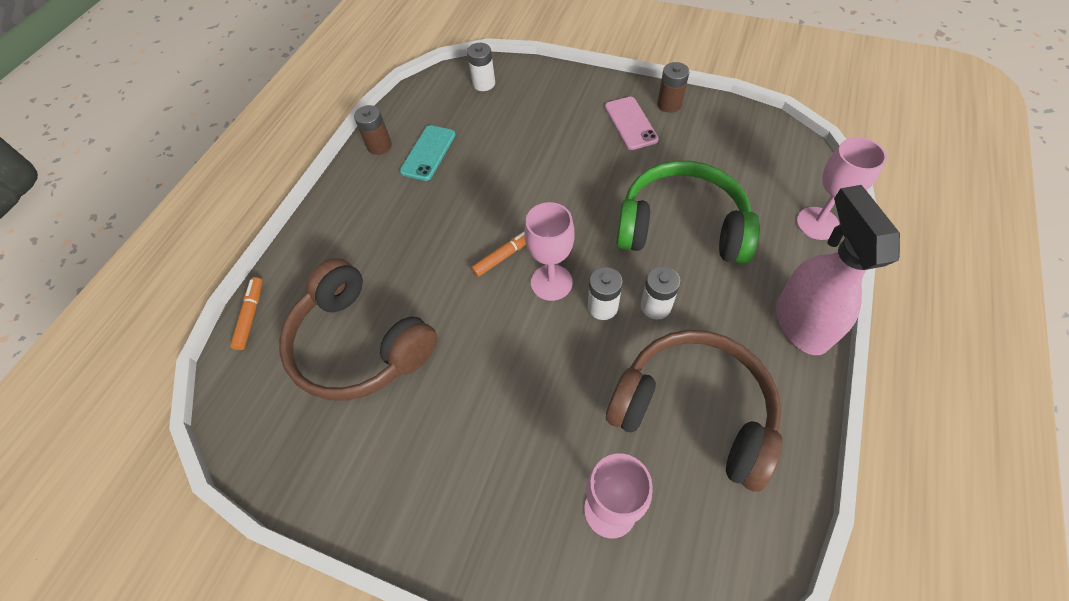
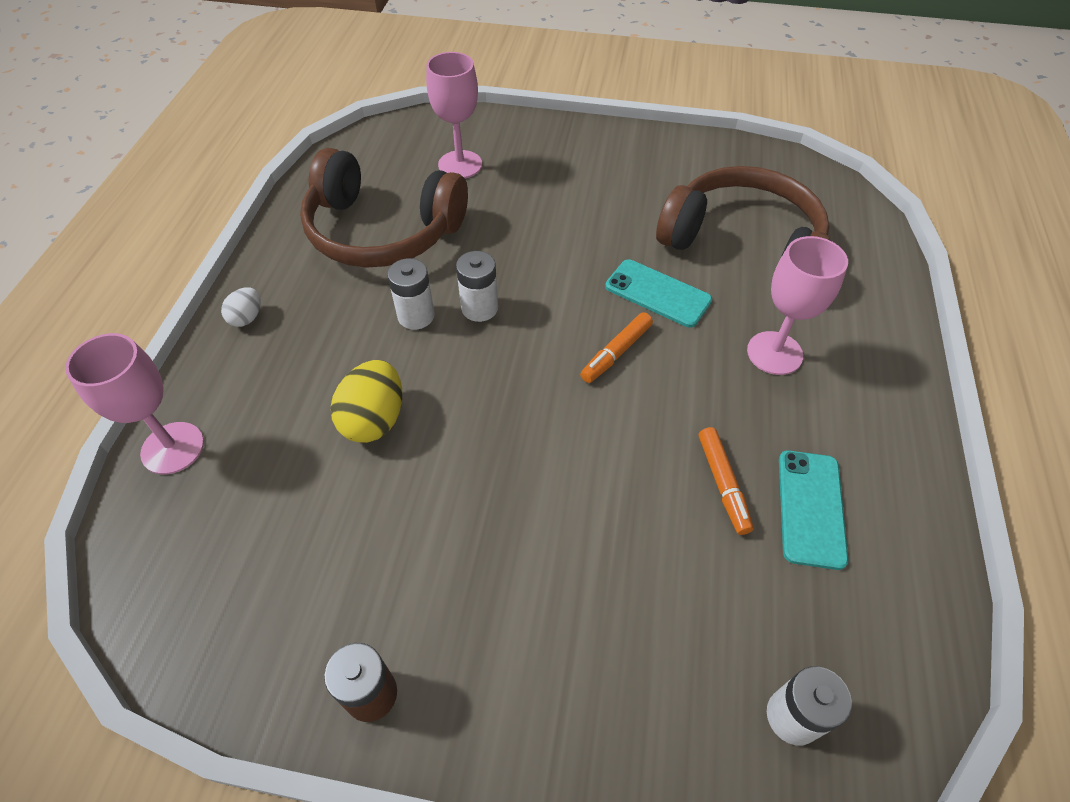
camera: 165 degrees right, 5 degrees down
(251, 316) = (886, 255): orange marker -> orange marker (722, 484)
(379, 146) = (907, 513): brown battery -> none
(455, 302) = (657, 293): none -> turquoise phone
(551, 282) = (546, 327): pink goblet -> pink goblet (774, 353)
(630, 123) = (452, 626): pink phone -> none
(681, 227) = (374, 419): green headphones -> yellow egg
(801, 322) = (247, 318): pink spray bottle -> white egg

